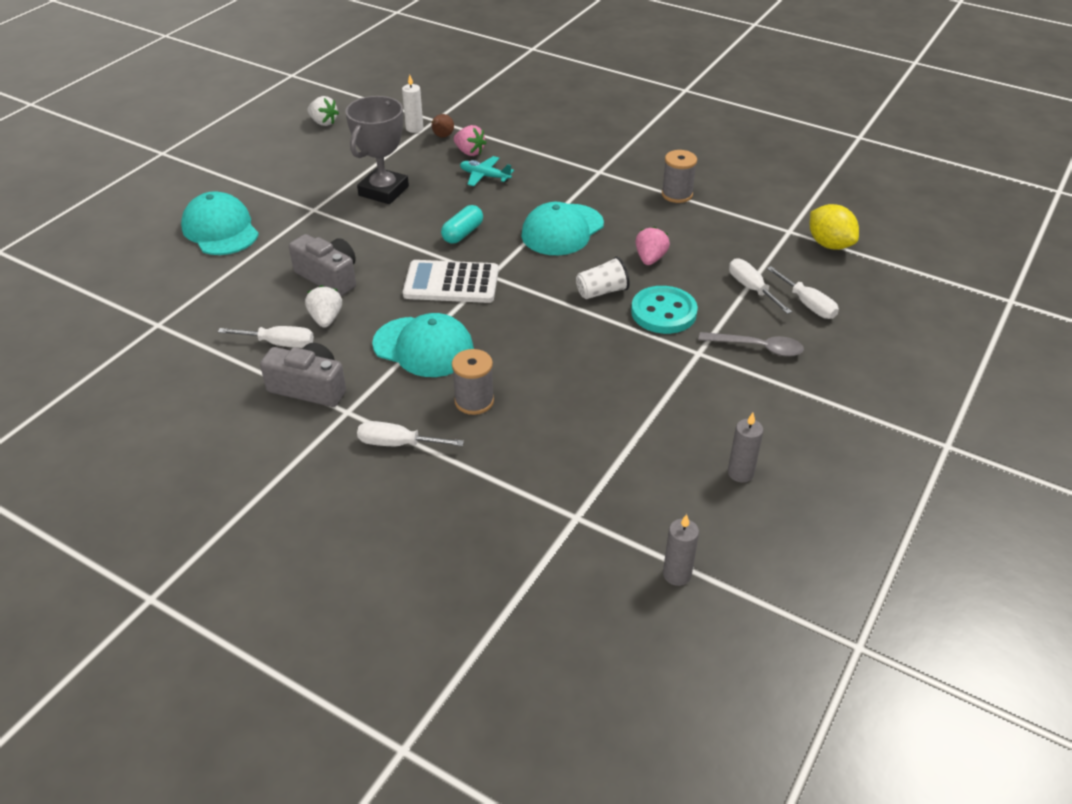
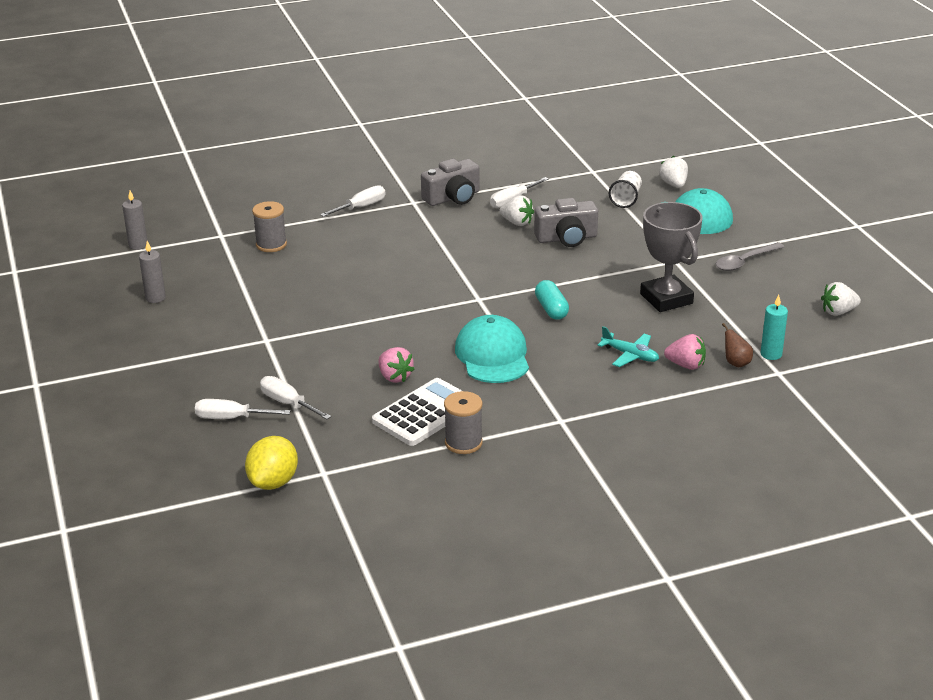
camera: 130 degrees right, 10 degrees down
(151, 263) = (673, 184): none -> white strawberry
(414, 128) = (771, 354): white candle -> turquoise candle
(423, 347) = (435, 244): turquoise cap -> none
(451, 283) = (491, 280): white calculator -> white calculator (425, 413)
(469, 152) = (686, 365): pink strawberry -> pink strawberry turned 150 degrees counterclockwise
(474, 401) = (357, 241): grey spool -> grey spool (271, 245)
(485, 176) = (630, 355): turquoise plane -> turquoise plane turned 60 degrees clockwise
(602, 291) = (389, 335): white cup -> white cup (626, 199)
(663, 312) = (326, 348): turquoise button -> none
(751, 289) = (288, 403): white screwdriver -> white screwdriver turned 150 degrees counterclockwise
(758, 348) = (229, 366): grey spoon -> grey spoon (744, 262)
(829, 244) = (273, 482): yellow lemon -> yellow lemon turned 75 degrees counterclockwise

